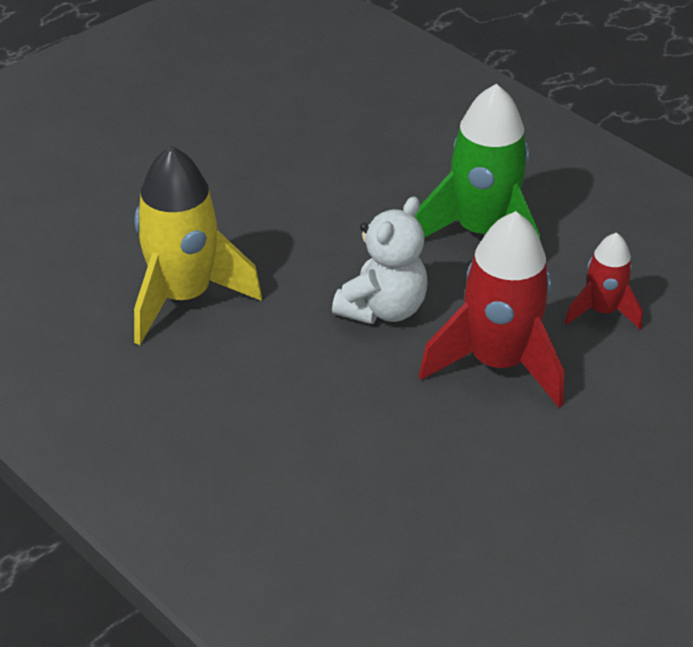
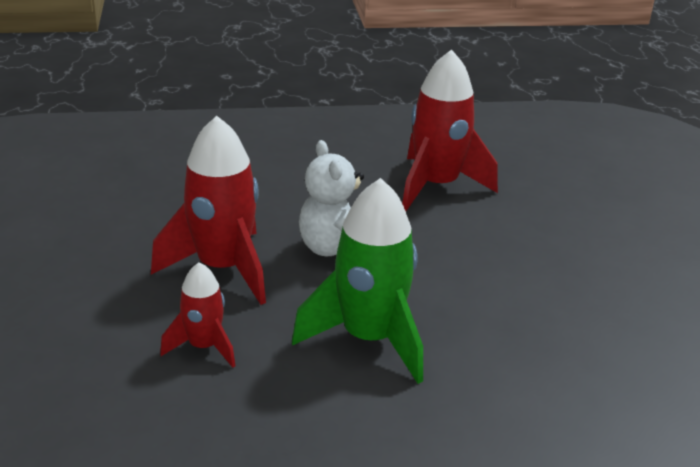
camera: 125 degrees right, 10 degrees down
(183, 297) = (436, 186): yellow rocket -> red rocket

